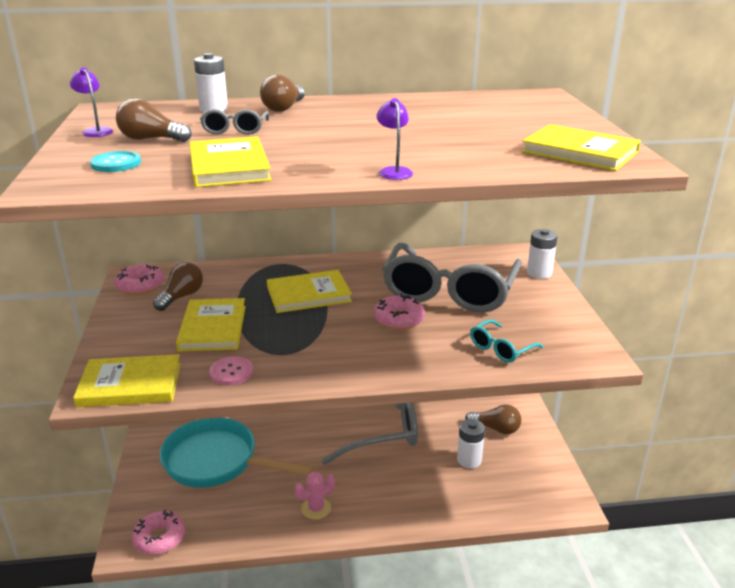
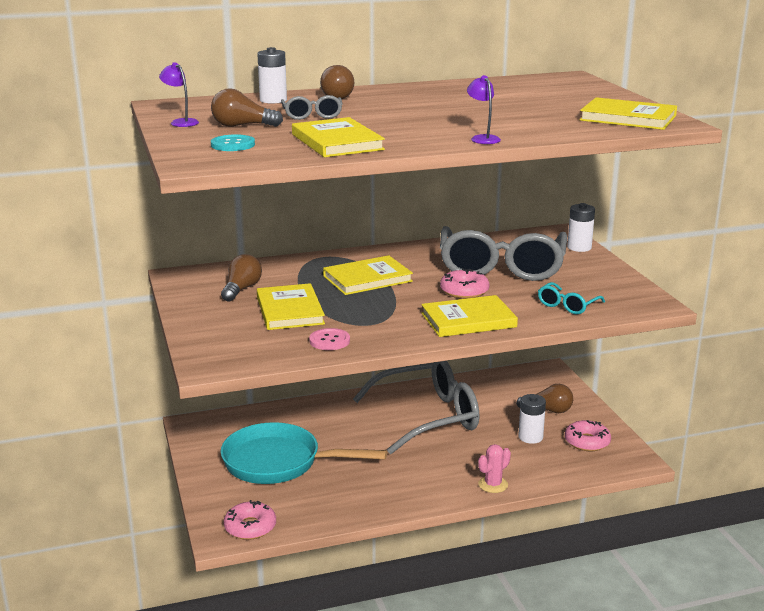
camera: 10 degrees left, 5 degrees down
(130, 384) = (239, 357): yellow book -> yellow book (468, 320)
(140, 286) = (193, 283): pink donut -> pink donut (587, 442)
(316, 508) = (396, 488): pink cactus -> pink cactus (493, 484)

